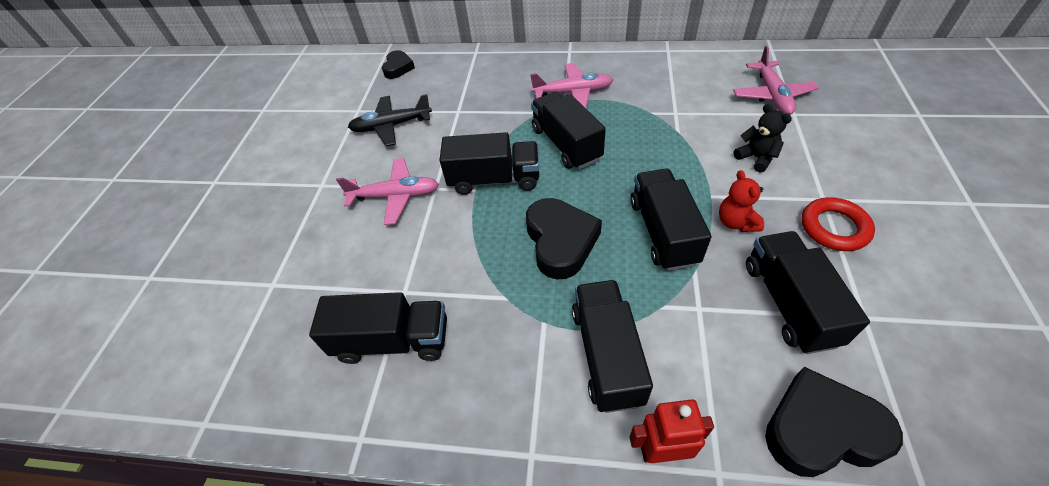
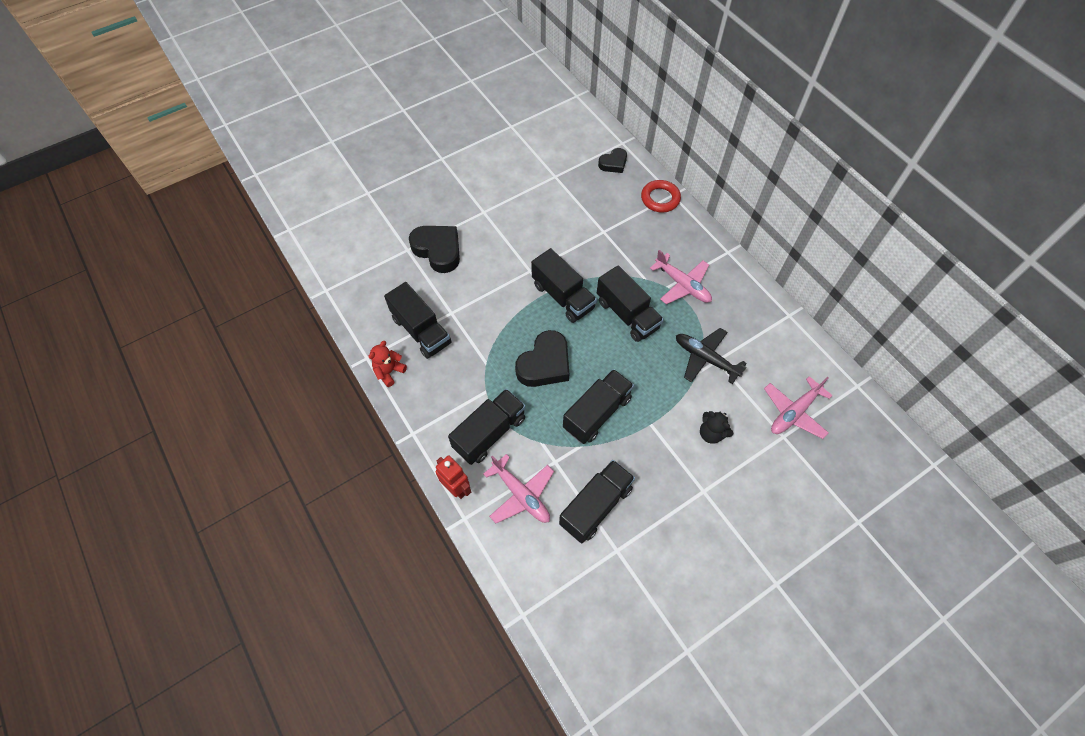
camera: 45 degrees right, 10 degrees up
(391, 126) = (558, 206): black plane -> black plane (705, 358)
(396, 196) = (507, 256): pink plane -> pink plane (521, 495)
(566, 144) = (627, 314): black truck -> black truck turned 120 degrees clockwise
(736, 222) = (638, 449): red teddy bear -> red teddy bear (389, 372)
(756, 158) = (711, 433): black teddy bear -> black teddy bear turned 120 degrees clockwise
(821, 429) = (523, 554): black heart -> black heart (438, 250)
(834, 228) = (680, 507): red ring -> red ring (660, 199)

